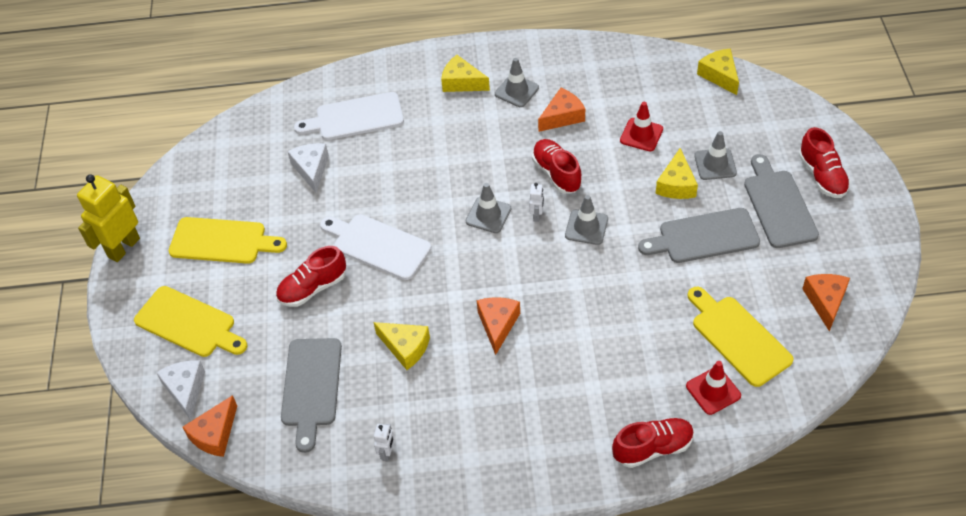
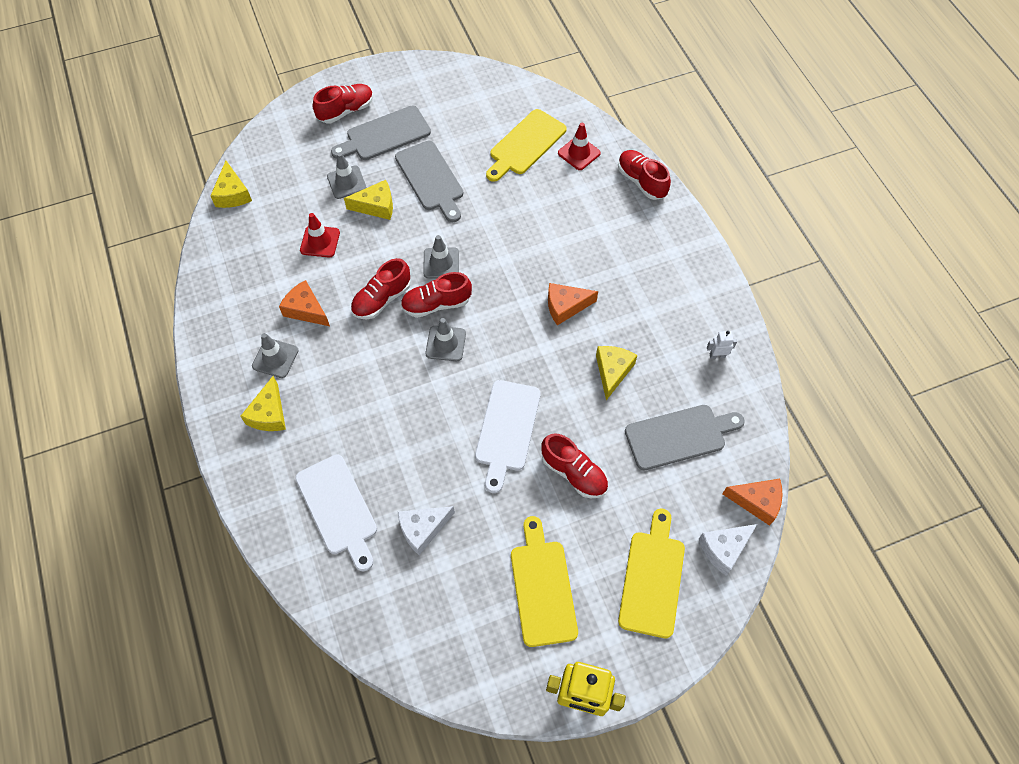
camera: 110 degrees left, 10 degrees up
(537, 215) = (436, 304): white robot -> red shoe
(719, 75) = (233, 194): yellow cheese -> yellow cheese turned 60 degrees counterclockwise
(825, 301) = (475, 98): orange cheese -> none

